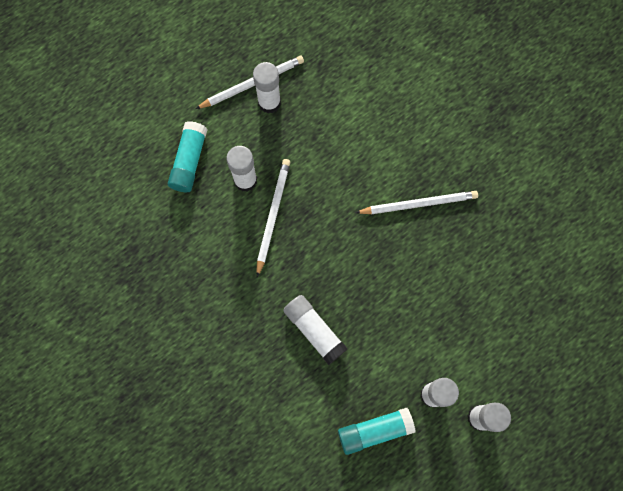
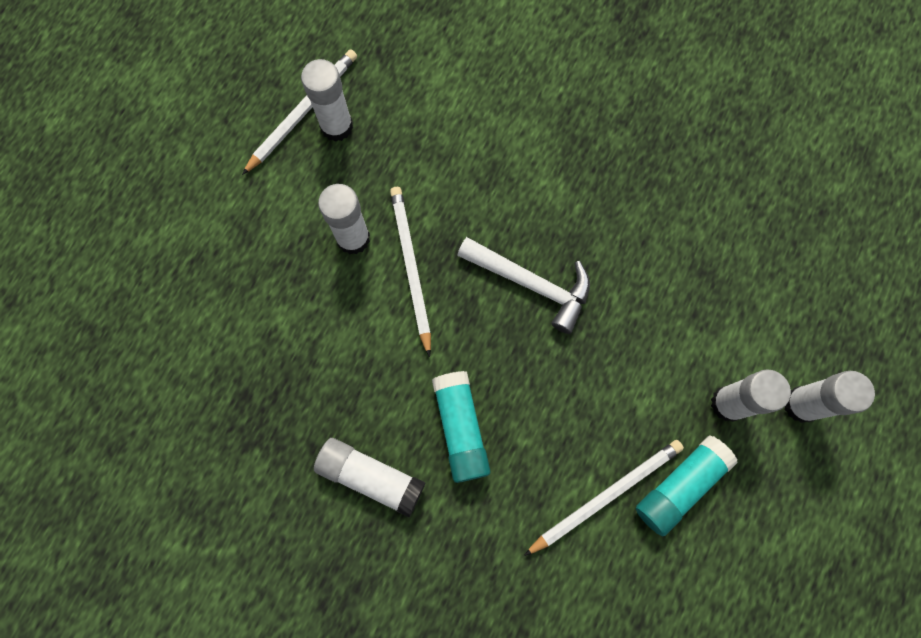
camera: 25 degrees left, 0 degrees up
(189, 161) = (266, 246): turquoise glue stick -> turquoise glue stick (460, 428)
(314, 330) = (538, 391): white glue stick -> white glue stick (371, 477)
(344, 260) = (531, 284): none -> white hammer
(418, 204) = (589, 171): white pencil -> white pencil (606, 495)

